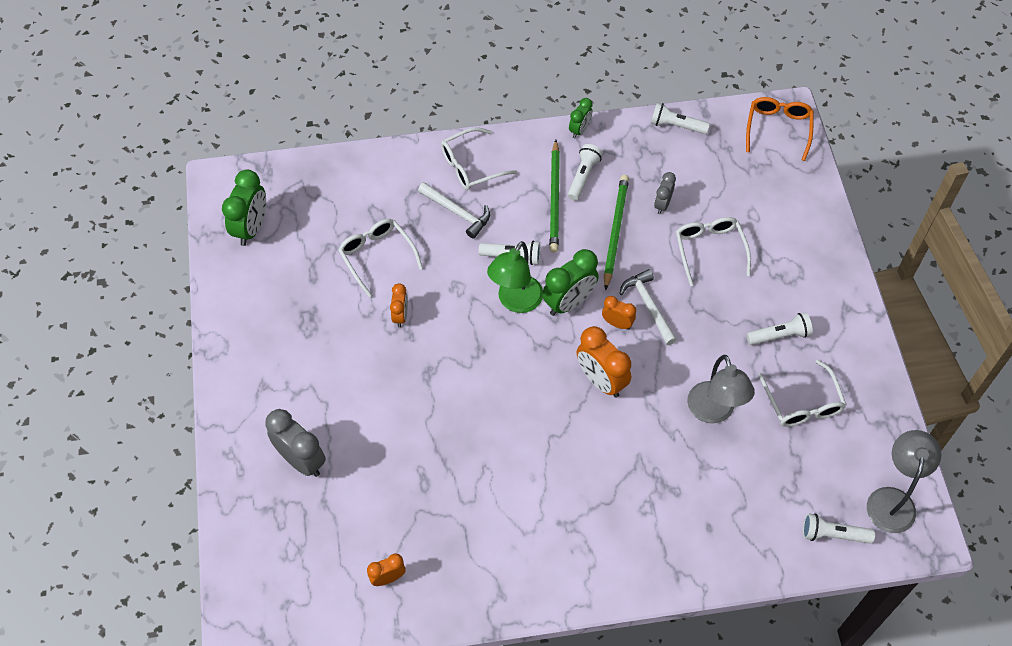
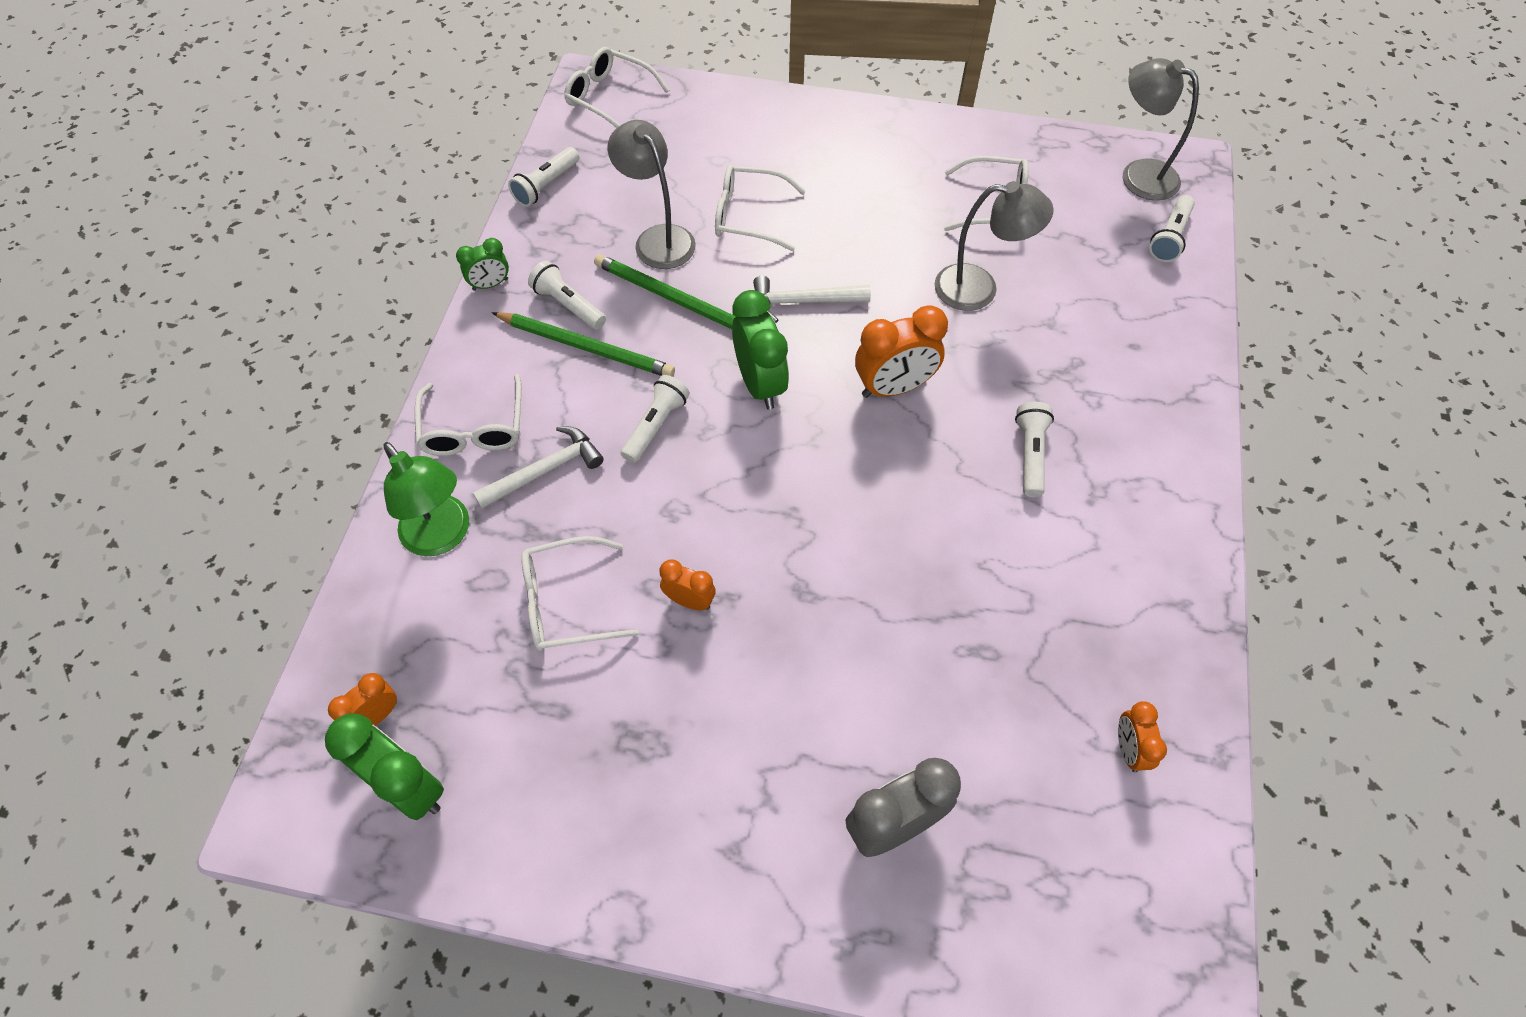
camera: 70 degrees left, 0 degrees up
(515, 302) = (731, 445): green lamp -> green lamp (443, 536)
(579, 130) = (490, 284): green clock -> green clock turned 105 degrees clockwise
(617, 323) = (815, 342): orange clock -> orange clock (376, 716)
(662, 204) = (658, 238): grey clock -> grey lamp
(778, 129) = (609, 97): orange glasses -> white glasses
(779, 335) = (897, 194): white flashlight -> white flashlight (1030, 454)

